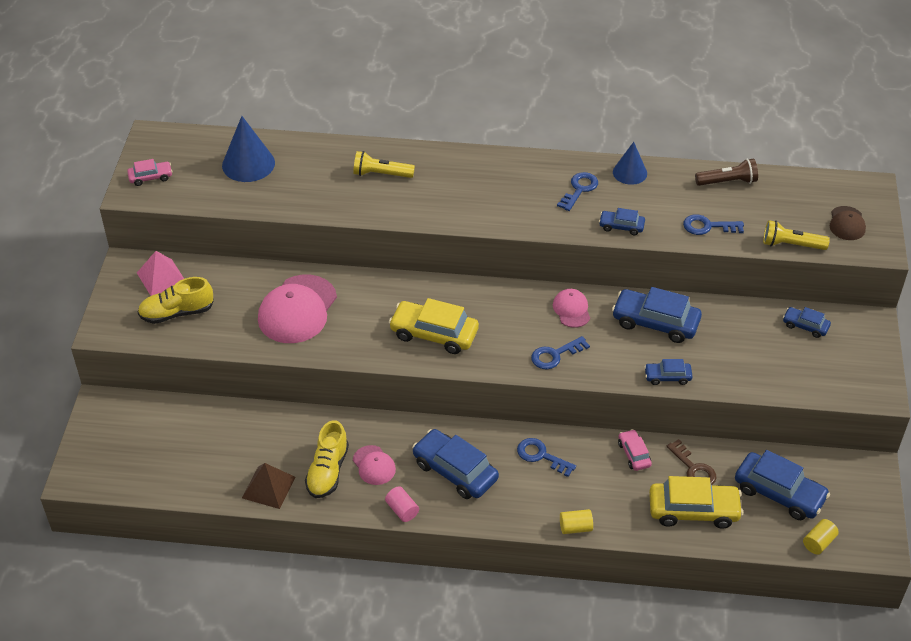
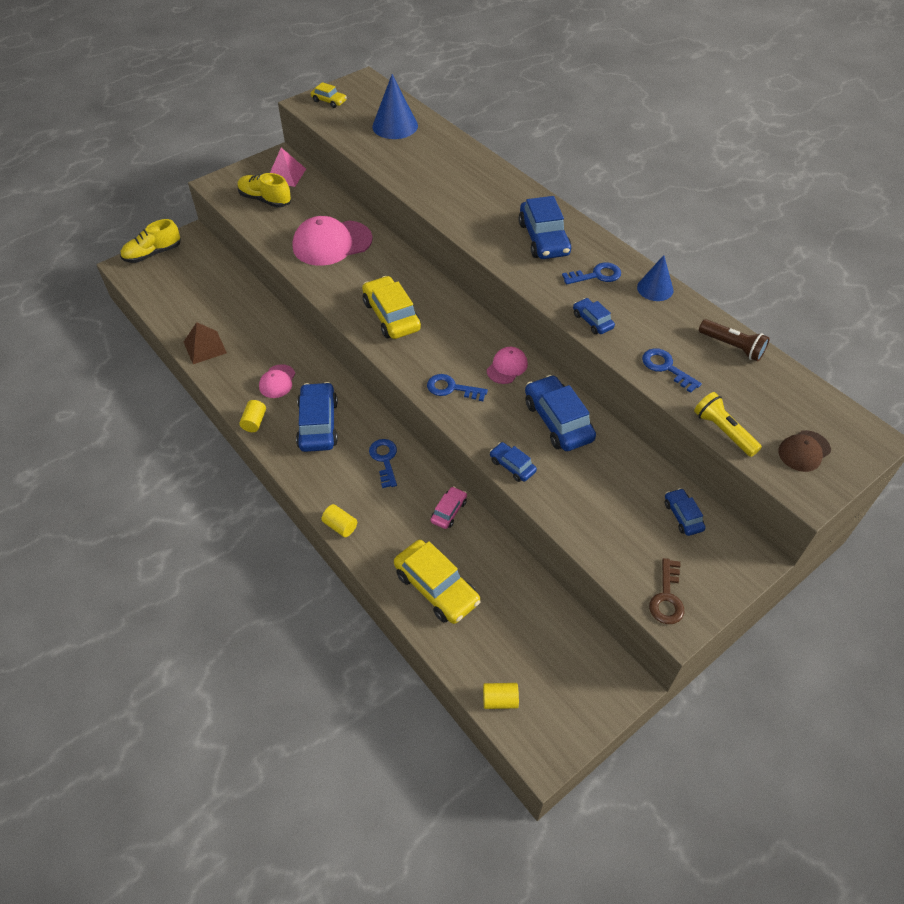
camera: 45 degrees right, 5 degrees up
(150, 177) = (329, 101): pink car -> yellow car
(328, 471) = (247, 364): yellow shoe -> yellow shoe (153, 254)
(381, 174) = (468, 180): yellow flashlight -> none
(402, 510) = (254, 422): pink cylinder -> yellow cylinder
(693, 468) = (478, 558): brown key -> brown key (667, 597)
(779, 493) = (520, 633): blue car -> blue car (544, 239)

